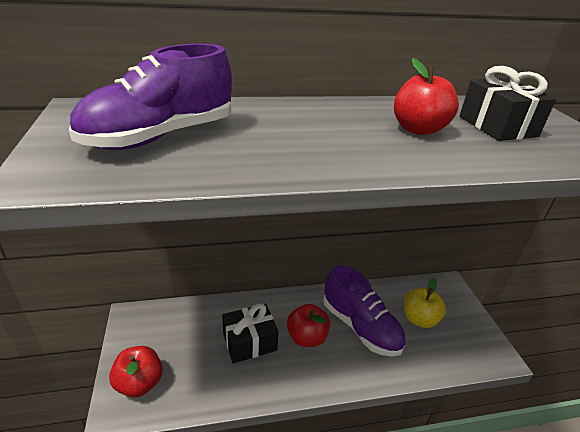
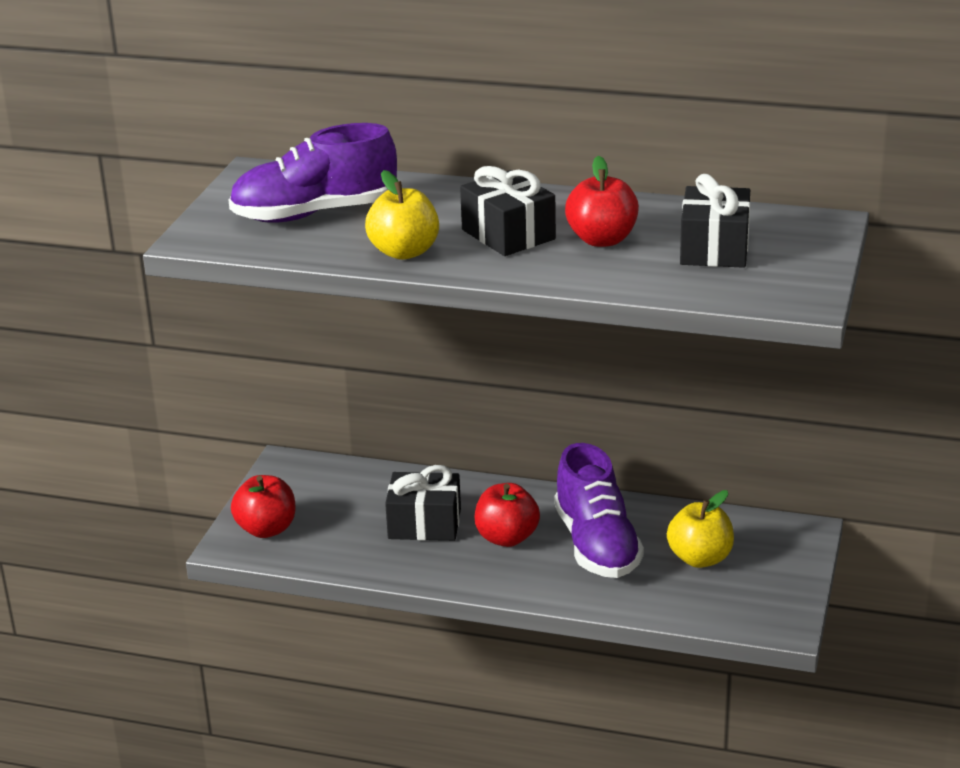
camera: 30 degrees right, 5 degrees down
(278, 161) = (404, 252): none -> yellow apple
(346, 134) = (508, 234): none -> black gift

